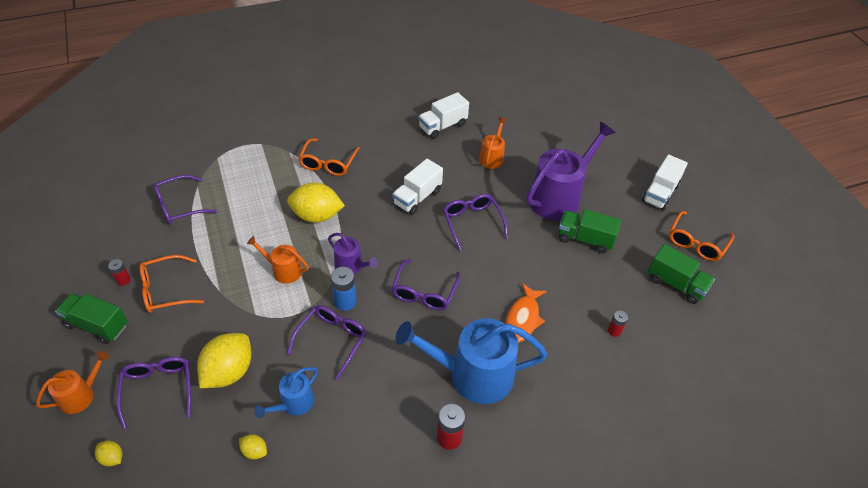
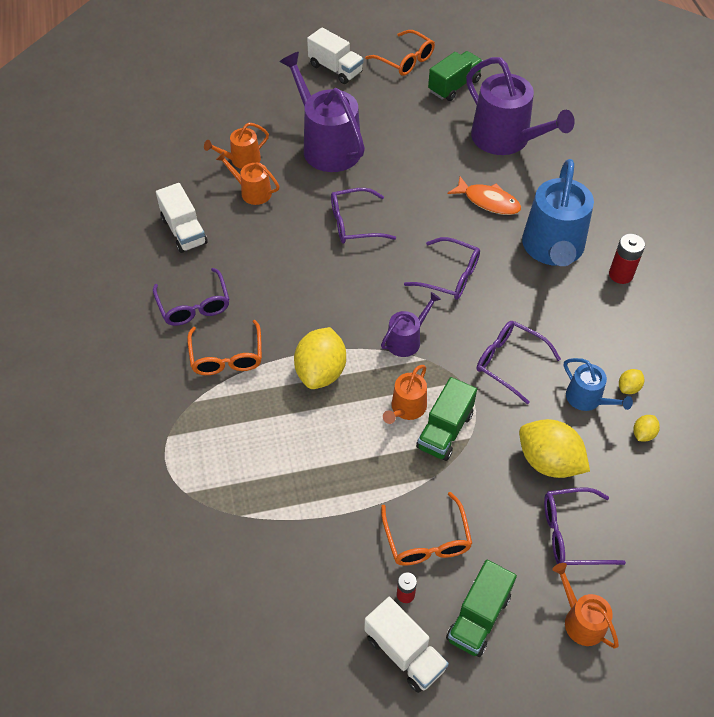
camera: 80 degrees left, 5 degrees up
(112, 458) = (658, 572): yellow lemon -> yellow lemon (628, 387)
(179, 206) = (277, 536): purple glasses -> purple glasses (194, 305)
(328, 163) = (227, 357): orange glasses -> orange glasses turned 60 degrees clockwise
(345, 301) = (457, 348): blue battery -> none
(417, 197) = (306, 269): white truck -> white truck (404, 653)
(525, 147) = (242, 160): none -> orange watering can
(585, 239) = (390, 137): green truck -> green truck (445, 430)
(614, 331) = (506, 139): red battery -> purple watering can

